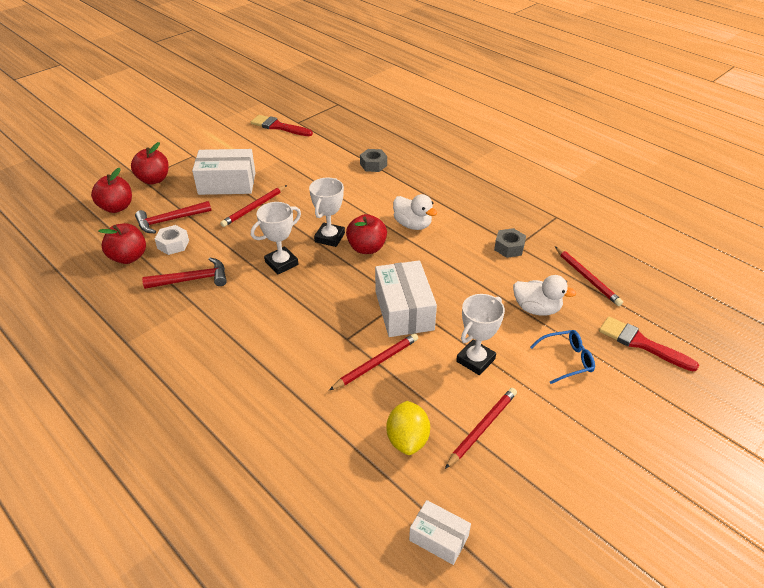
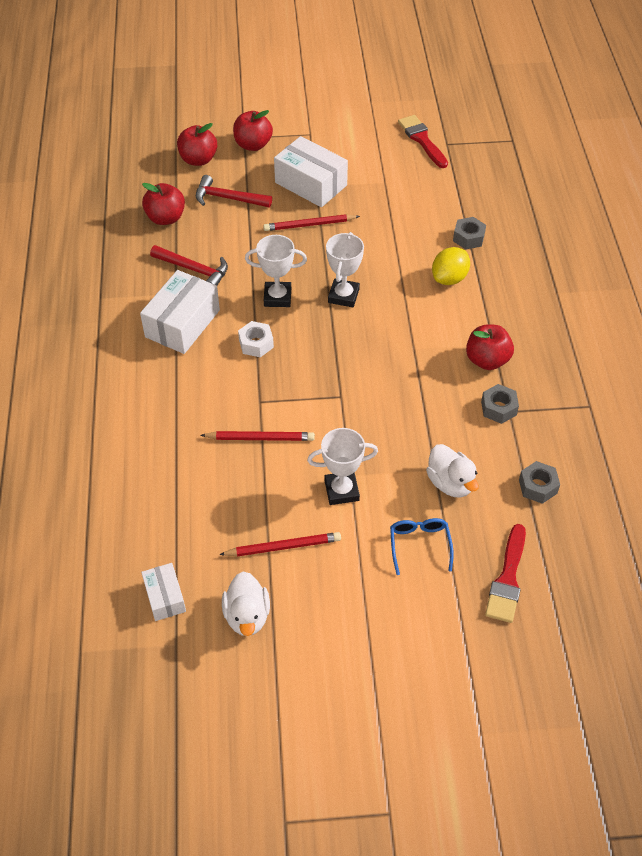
camera: 40 degrees right, 10 degrees up
(173, 244) = (209, 225): white nut -> white nut (256, 344)
(329, 237) = (343, 296): white trophy -> white trophy turned 45 degrees counterclockwise
(367, 248) = (365, 326): red apple -> red apple (487, 360)
(404, 310) = (332, 407): white box -> white box (182, 323)
(407, 439) = (218, 514): yellow lemon -> yellow lemon (449, 278)
(412, 225) = (433, 328): white duck -> white duck (247, 616)
(567, 360) = (419, 545): blue glasses -> blue glasses turned 120 degrees counterclockwise
(587, 278) = (537, 486): red pencil -> grey nut
(641, 343) = (507, 579): red brush -> red brush turned 150 degrees counterclockwise

